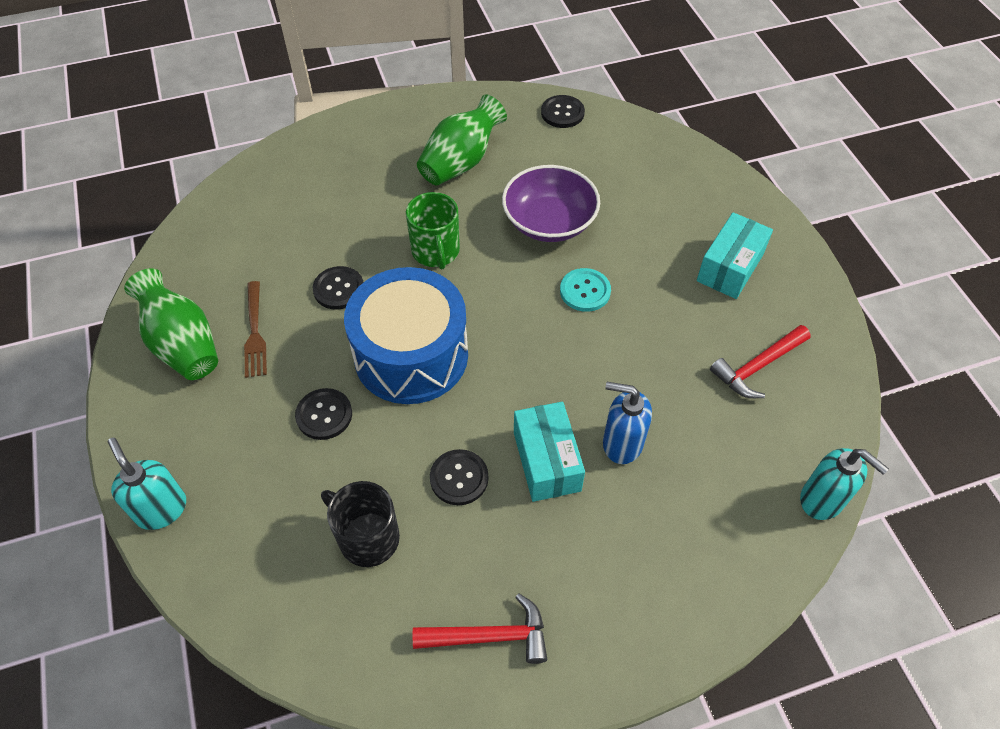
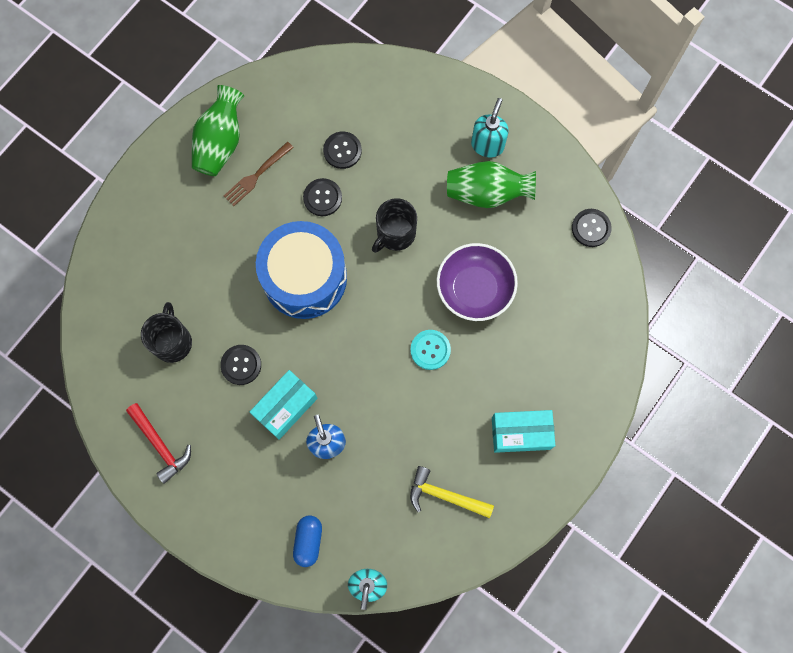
camera: 55 degrees right, 20 degrees up
(161, 509) = (117, 221): turquoise soap dispenser -> turquoise soap dispenser (487, 145)
(324, 415) = (230, 260): black button -> black button (342, 151)
(436, 251) = (395, 234): green mug -> black mug
(730, 533) = (308, 541): none -> blue capsule
(757, 367) = (444, 495): red hammer -> yellow hammer

